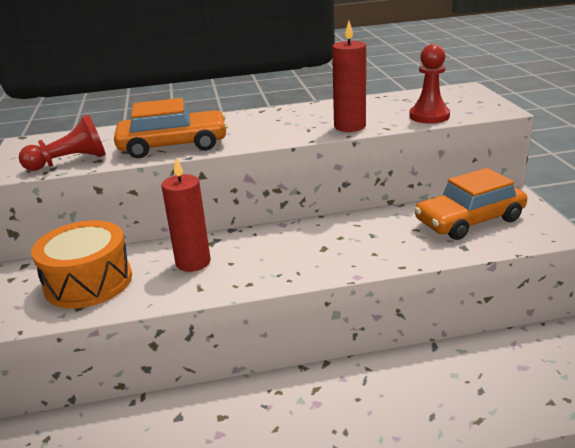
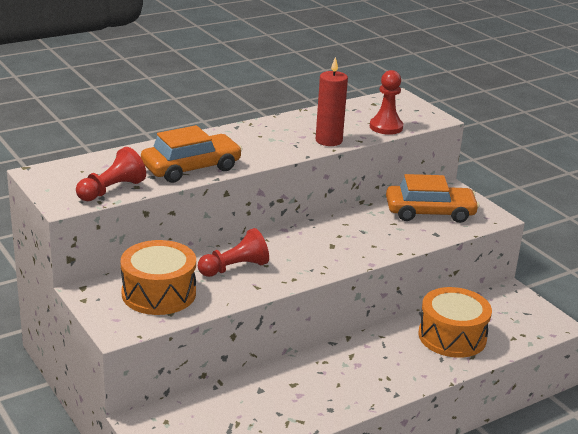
camera: 25 degrees left, 0 degrees up
(193, 262) = (235, 268): red candle -> red pawn
(461, 385) = (452, 336): none -> orange drum
(469, 220) = (430, 212): orange car -> orange car turned 135 degrees counterclockwise

